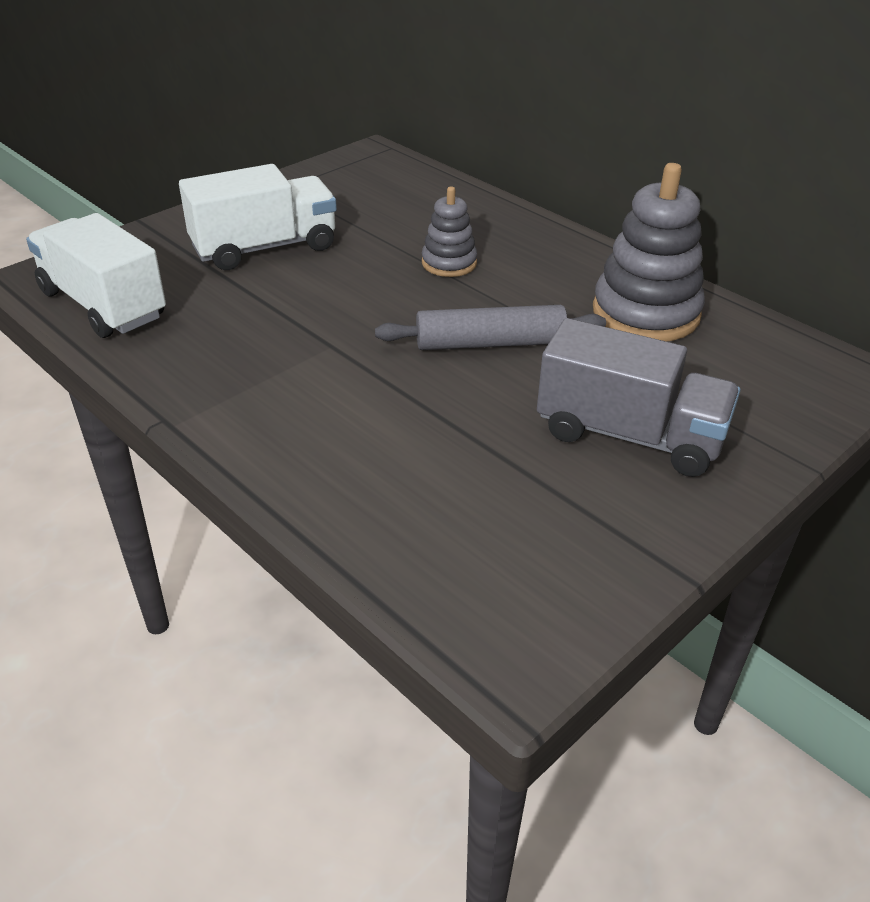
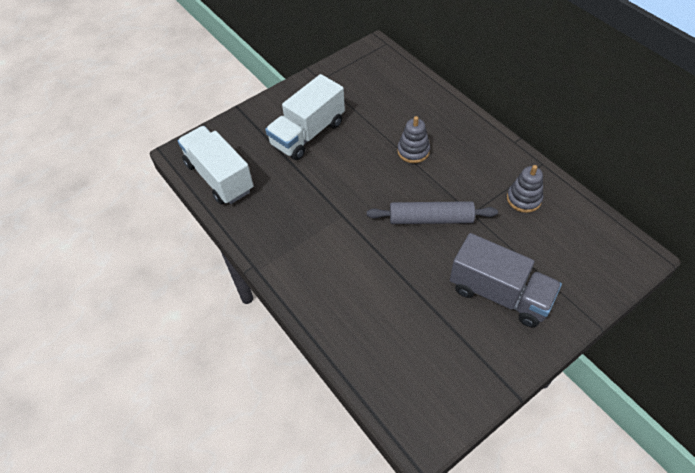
camera: 10 degrees right, 15 degrees up
(264, 248) = (307, 133): white truck -> white truck turned 150 degrees clockwise
(645, 313) = (524, 199): grey stacking toy -> grey stacking toy, size x0.56

